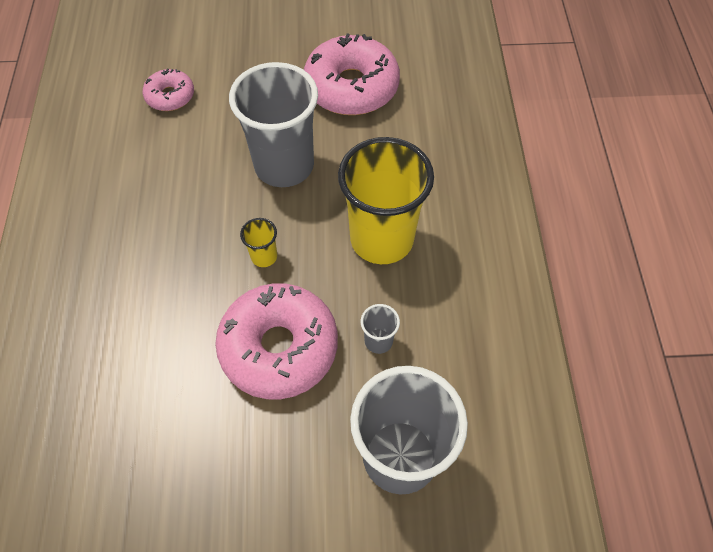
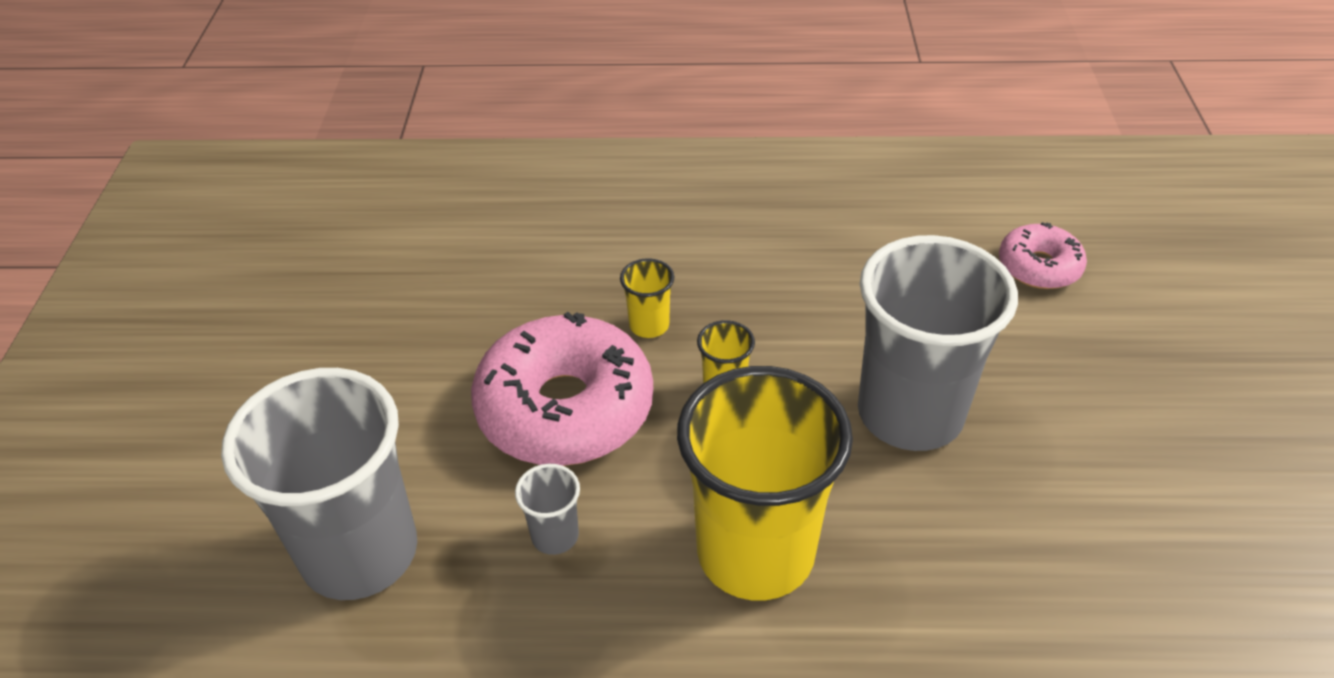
camera: 95 degrees right, 15 degrees down
(205, 302) = (649, 325): none -> yellow cup
(351, 87) = (1128, 521): pink donut -> none

